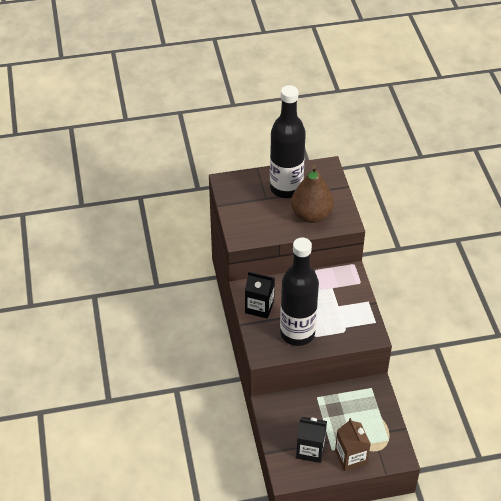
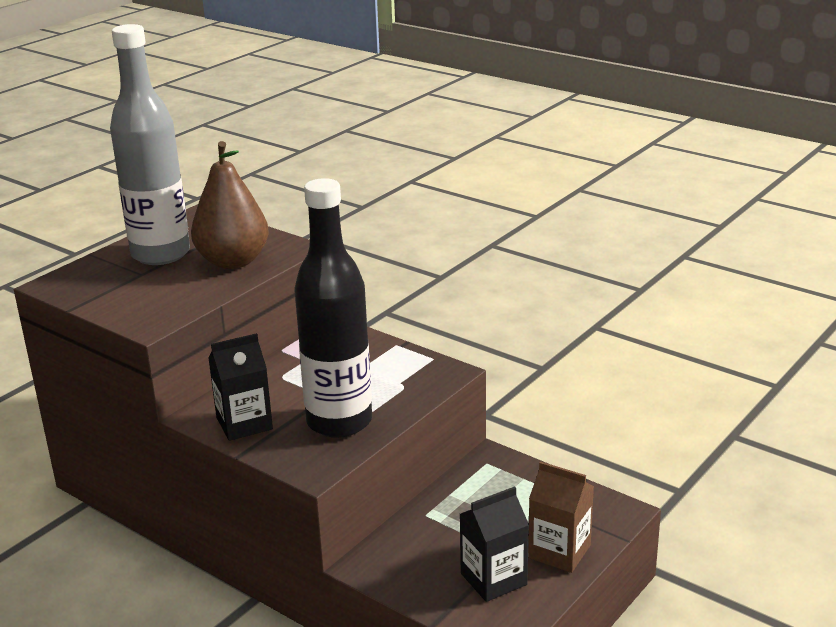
camera: 40 degrees left, 20 degrees down
(286, 188) = (160, 254): black bottle -> grey bottle

